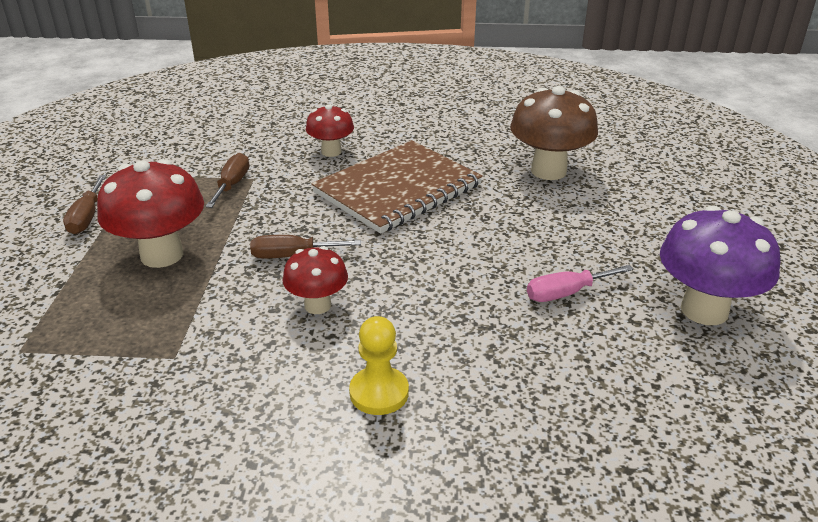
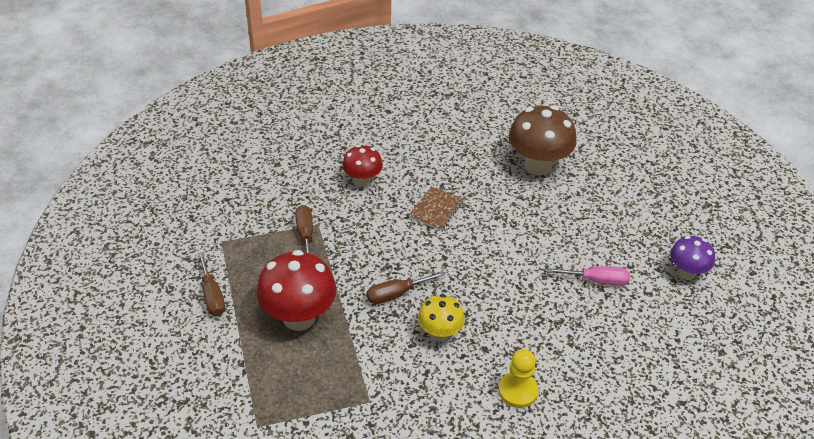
camera: 20 degrees left, 10 degrees up
(317, 305) = (440, 333): red mushroom -> yellow mushroom
(397, 188) = (436, 209): brown notebook -> brown notebook, size x0.45
(566, 293) = (597, 280): pink screwdriver -> pink screwdriver turned 135 degrees counterclockwise
(704, 310) = (686, 273): purple mushroom -> purple mushroom, size x0.59

